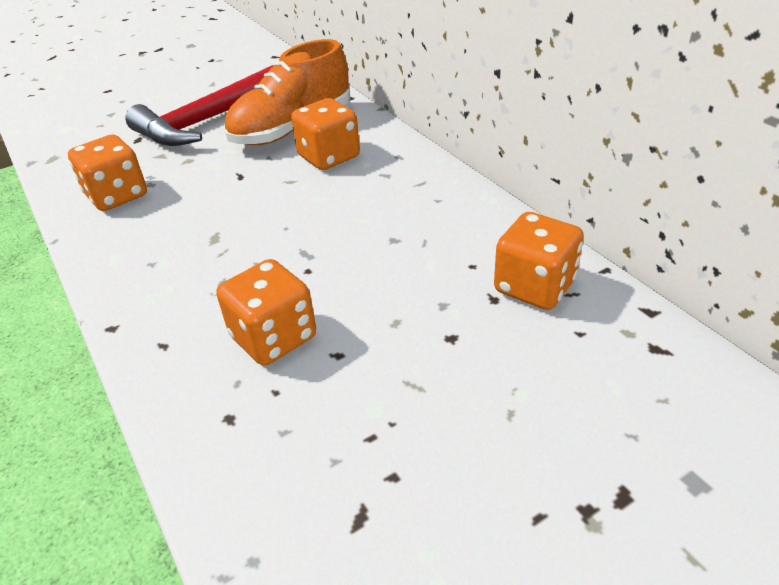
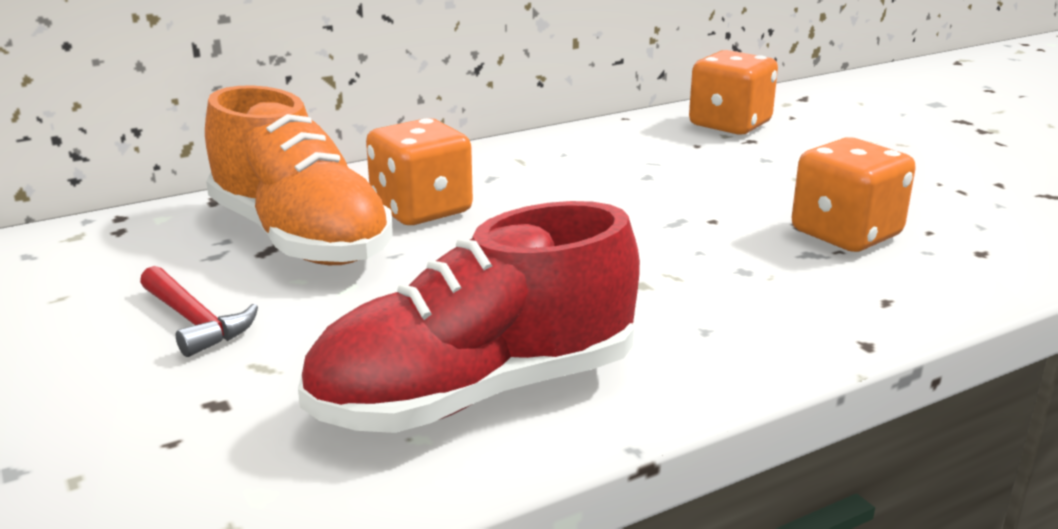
camera: 90 degrees left, 15 degrees down
(117, 196) = (476, 394): orange dice -> red shoe
(206, 121) = (195, 322): red hammer -> red hammer, size x0.45

